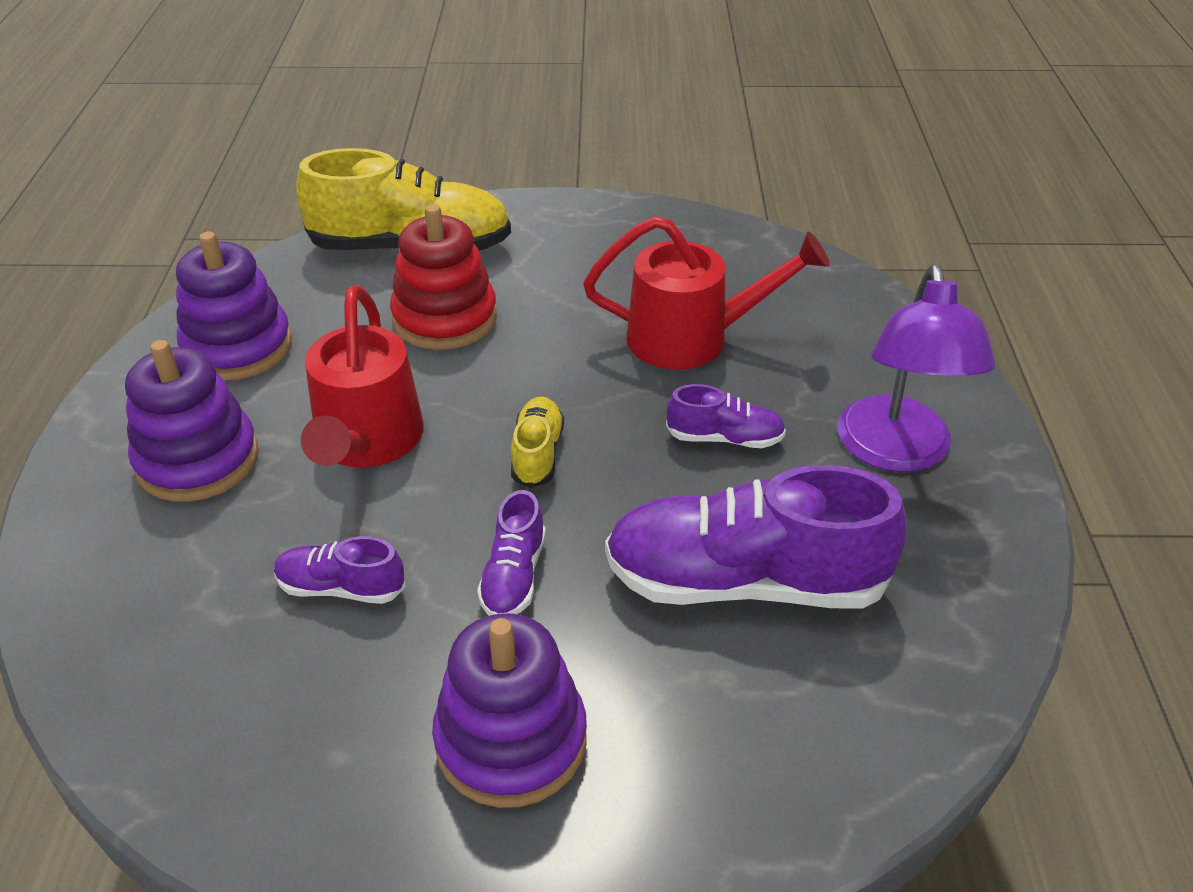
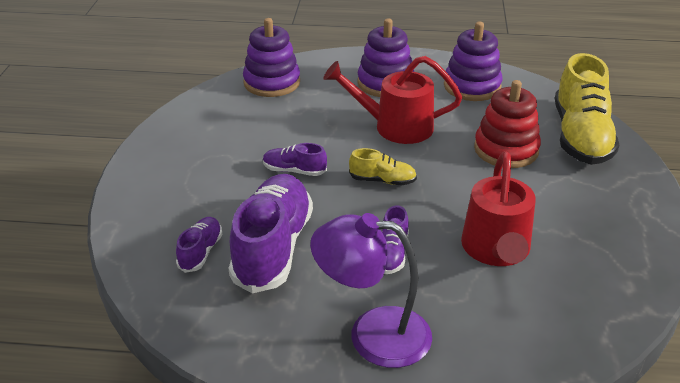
camera: 95 degrees right, 5 degrees down
(341, 588) = (298, 124): purple shoe -> purple shoe (201, 252)
(511, 740) = (201, 168): purple stacking toy -> purple stacking toy (272, 82)

